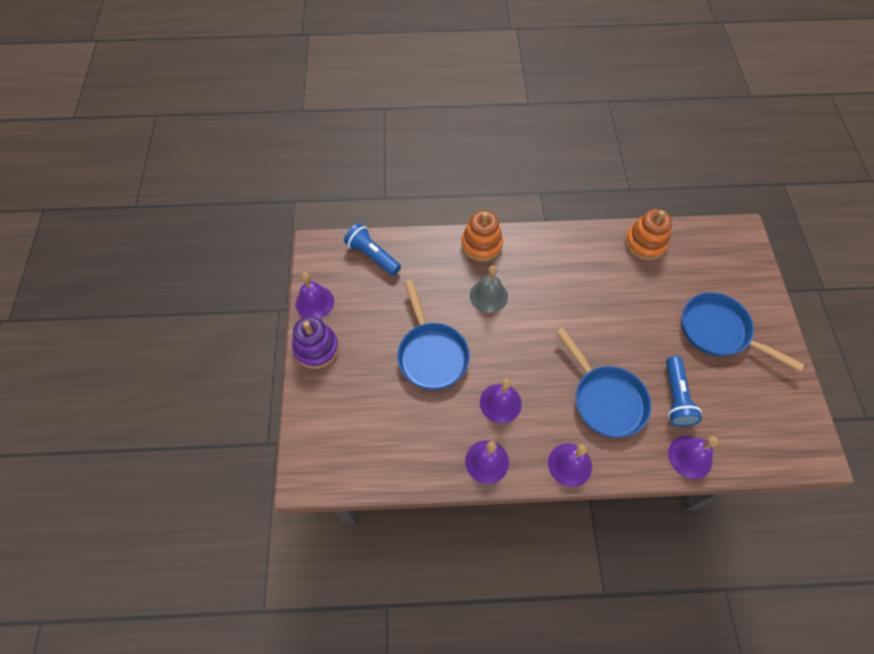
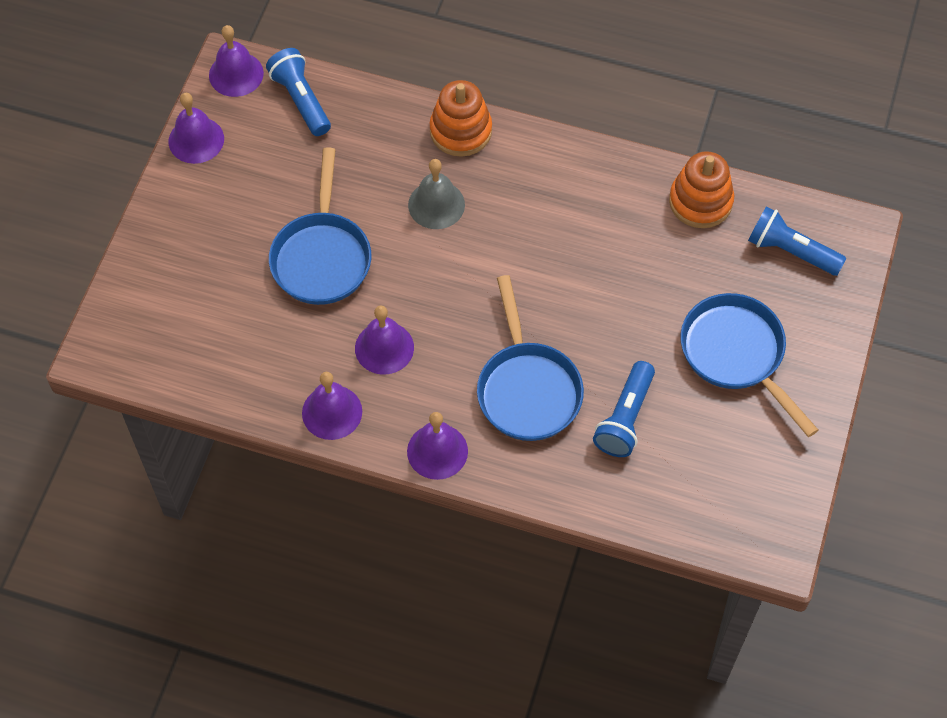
camera: 20 degrees right, 0 degrees up
(316, 348) = (174, 201): purple stacking toy -> none
(690, 457) = (602, 495): purple bell -> purple bell (236, 74)
(713, 256) = (791, 251): none -> blue flashlight

